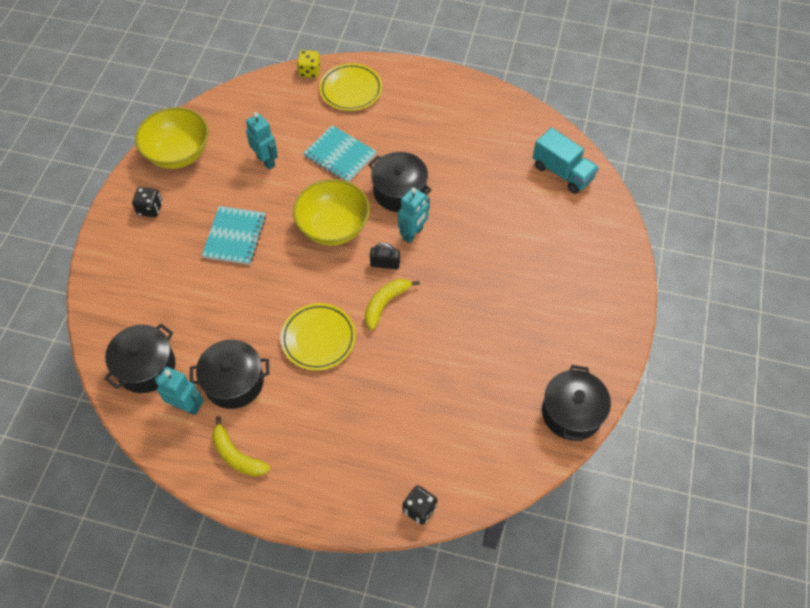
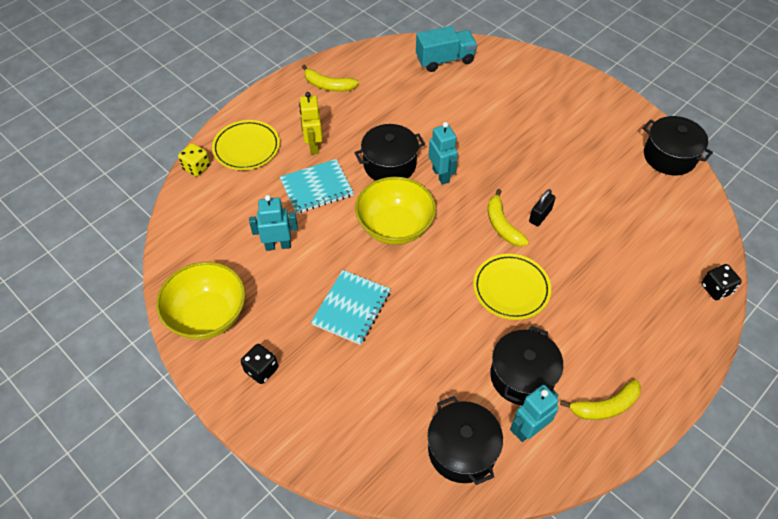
camera: 60 degrees left, 5 degrees down
(235, 236) = (351, 308): turquoise notebook -> turquoise notebook turned 75 degrees clockwise
(384, 131) = (313, 146): none -> yellow robot
(385, 264) = (460, 207): black padlock -> black padlock (540, 216)
(461, 105) = (328, 85): none -> yellow banana

